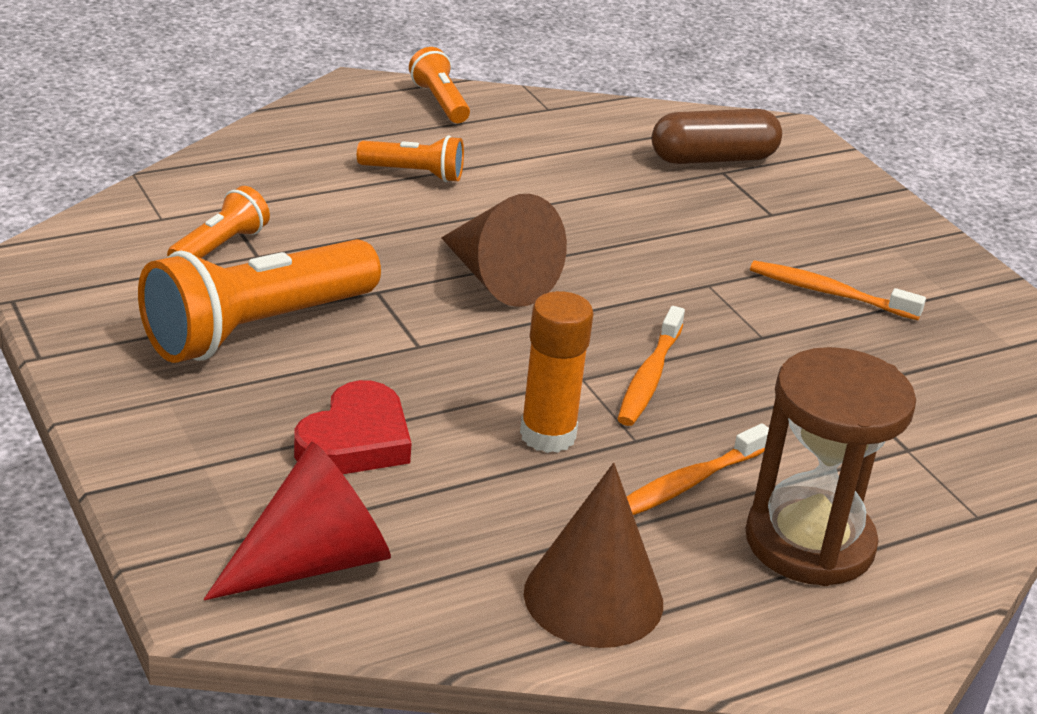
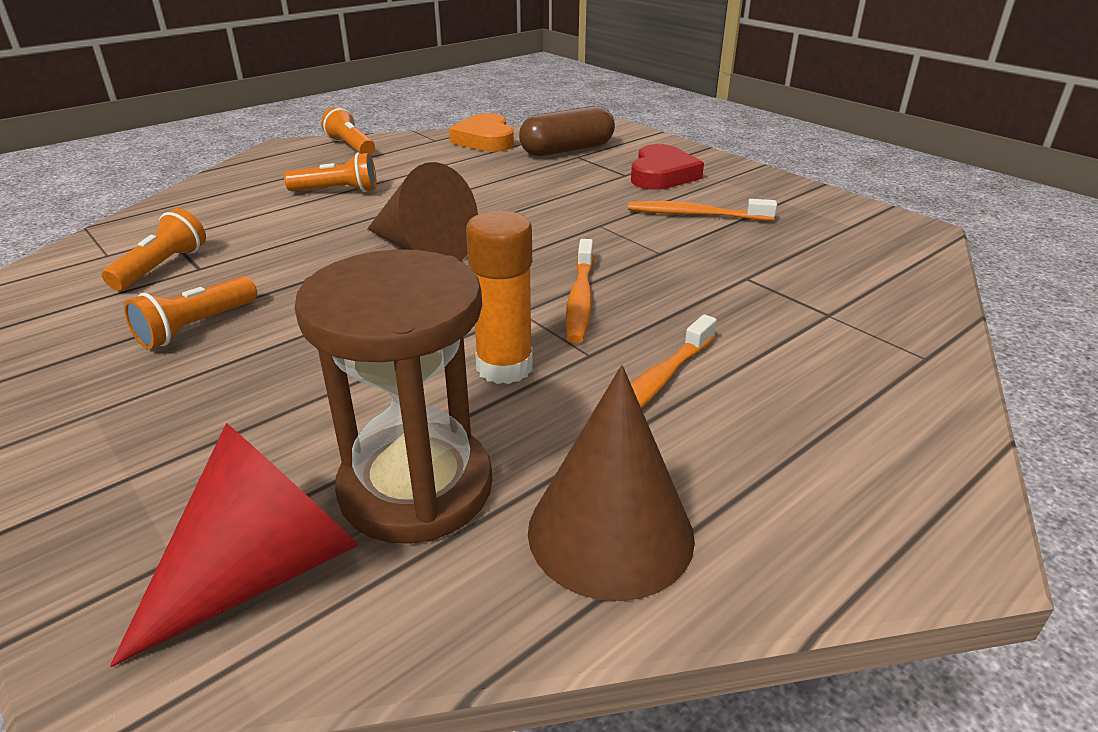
camera: 10 degrees left, 0 degrees up
(256, 328) = (196, 327): orange flashlight -> orange flashlight, size x0.50
(355, 440) = (306, 412): red heart -> red heart (662, 174)
(612, 120) = (485, 140): none -> orange heart
(809, 542) = (798, 416): brown hourglass -> brown hourglass (416, 487)

